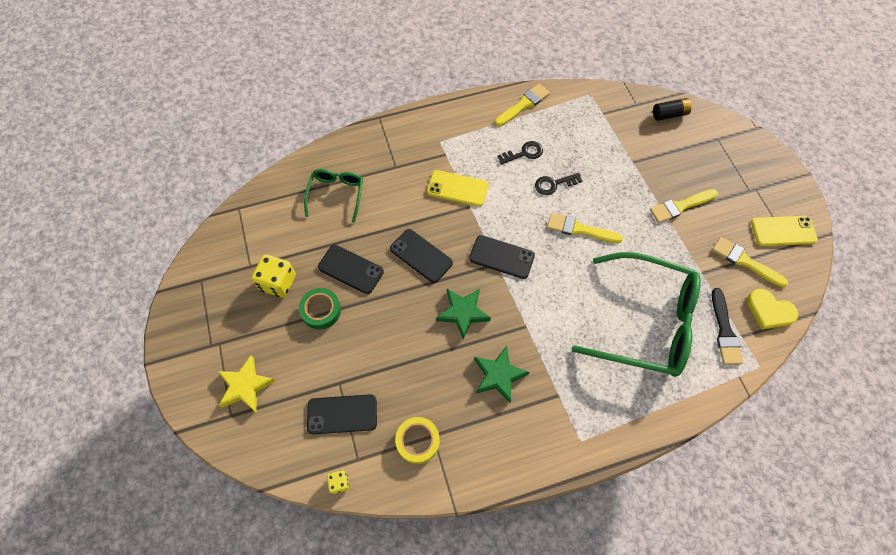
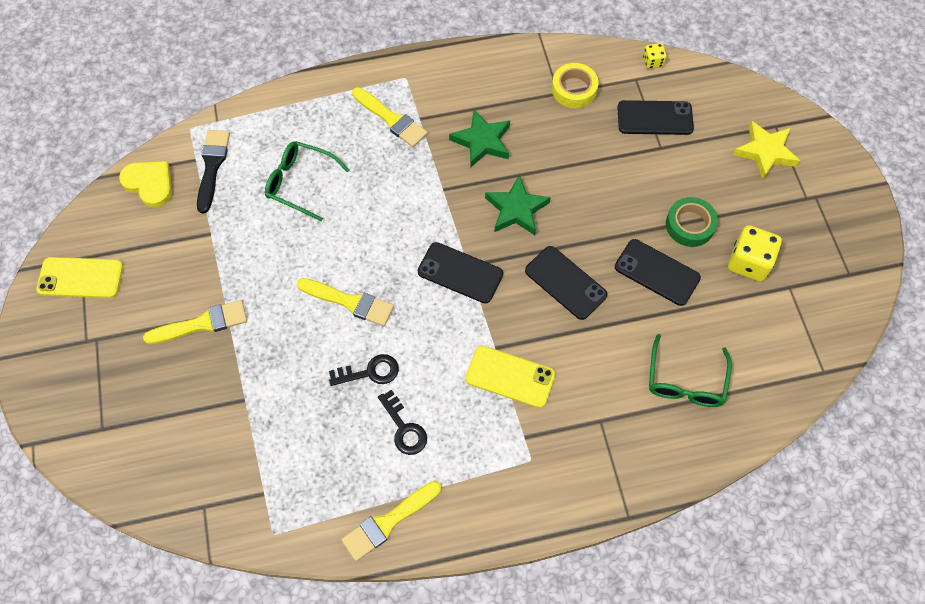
camera: 175 degrees left, 0 degrees up
(524, 153) = (404, 428): black key -> black key turned 105 degrees counterclockwise
(646, 322) = (300, 183): green glasses -> green glasses, size x0.51
(669, 114) = (157, 481): black battery -> none
(745, 261) = (150, 243): yellow brush -> yellow brush (391, 119)

